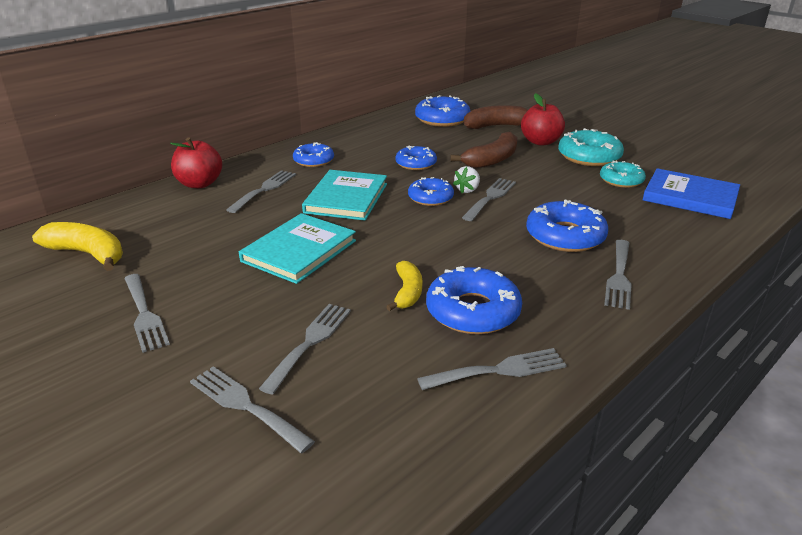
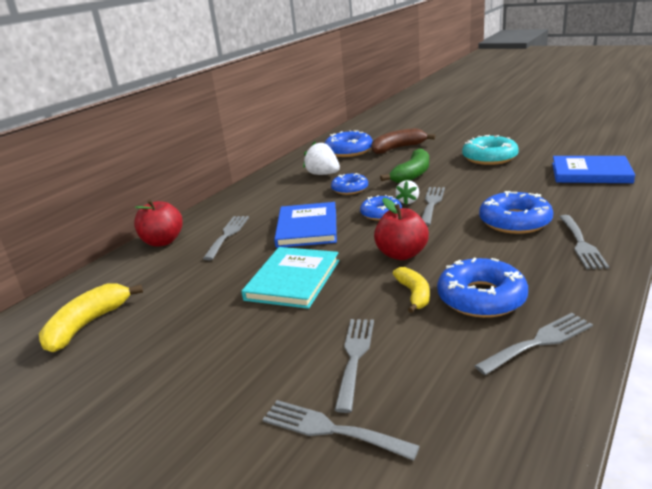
camera: 10 degrees left, 5 degrees down
(88, 254) = (87, 325): yellow banana -> yellow banana turned 75 degrees counterclockwise
(144, 314) = (178, 368): grey fork -> none
(313, 160) = (257, 203): blue donut -> none
(346, 198) = (307, 228): turquoise book -> blue book
(398, 141) = (323, 174): none -> white strawberry
(492, 160) = (412, 174): brown banana -> green banana
(540, 142) = (442, 154): red apple -> red apple (401, 254)
(621, 180) = (528, 170): turquoise donut -> none

